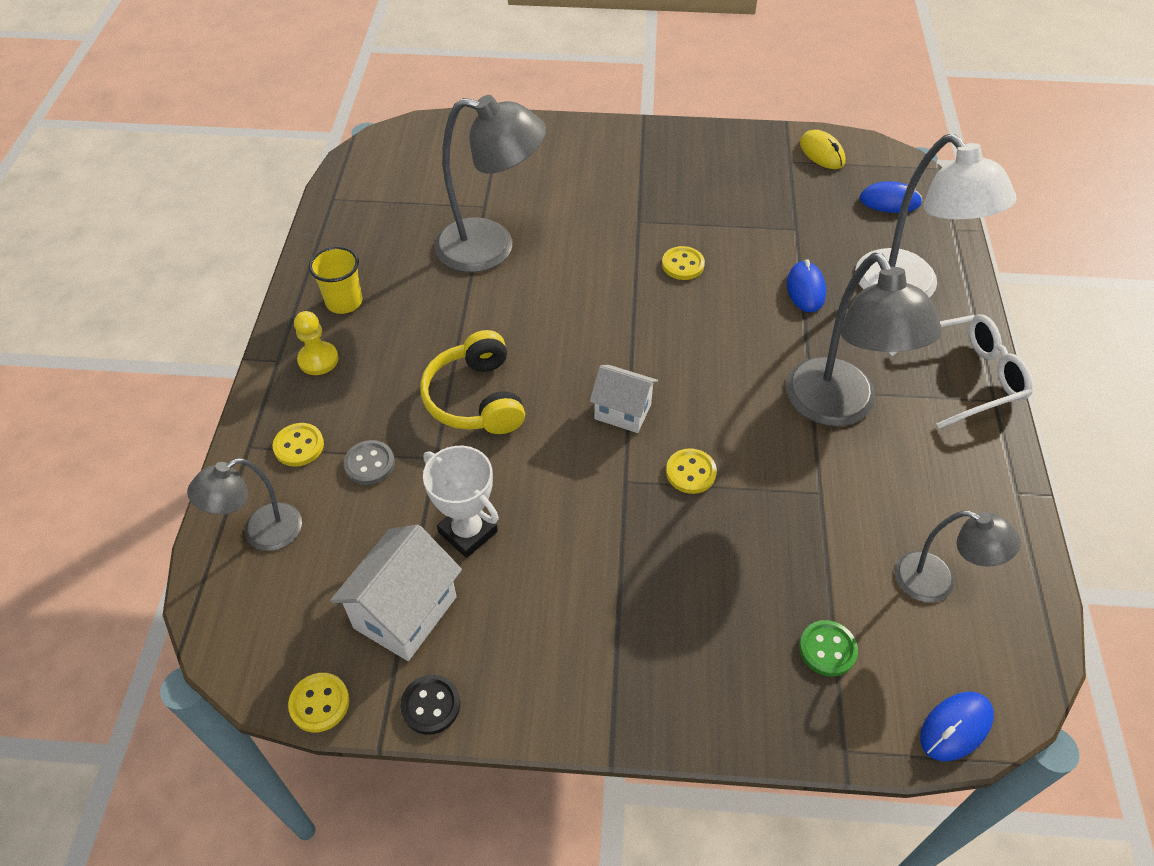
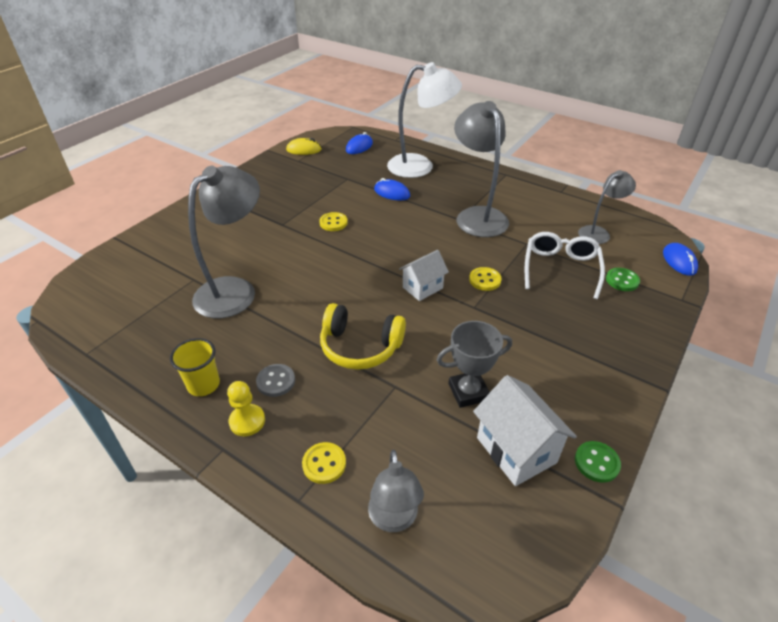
camera: 60 degrees left, 10 degrees down
(319, 703) = (571, 531): yellow button -> none
(369, 464) = (374, 425): grey button -> grey button (276, 381)
(431, 705) = (596, 462): black button -> green button
(468, 532) = (468, 392): white trophy -> grey trophy
(838, 407) = (477, 216): grey lamp -> grey lamp turned 120 degrees counterclockwise
(966, 377) = (487, 175): white glasses -> white glasses (560, 269)

